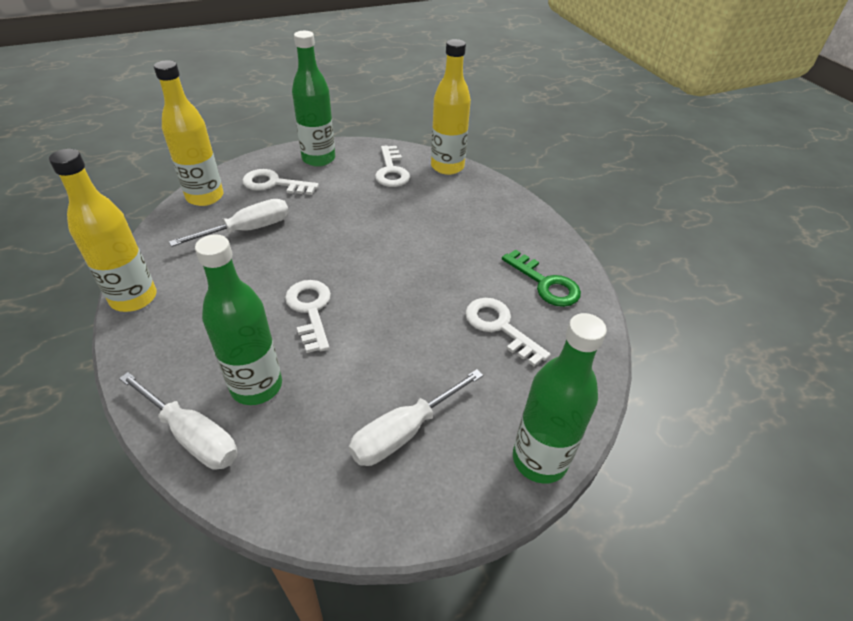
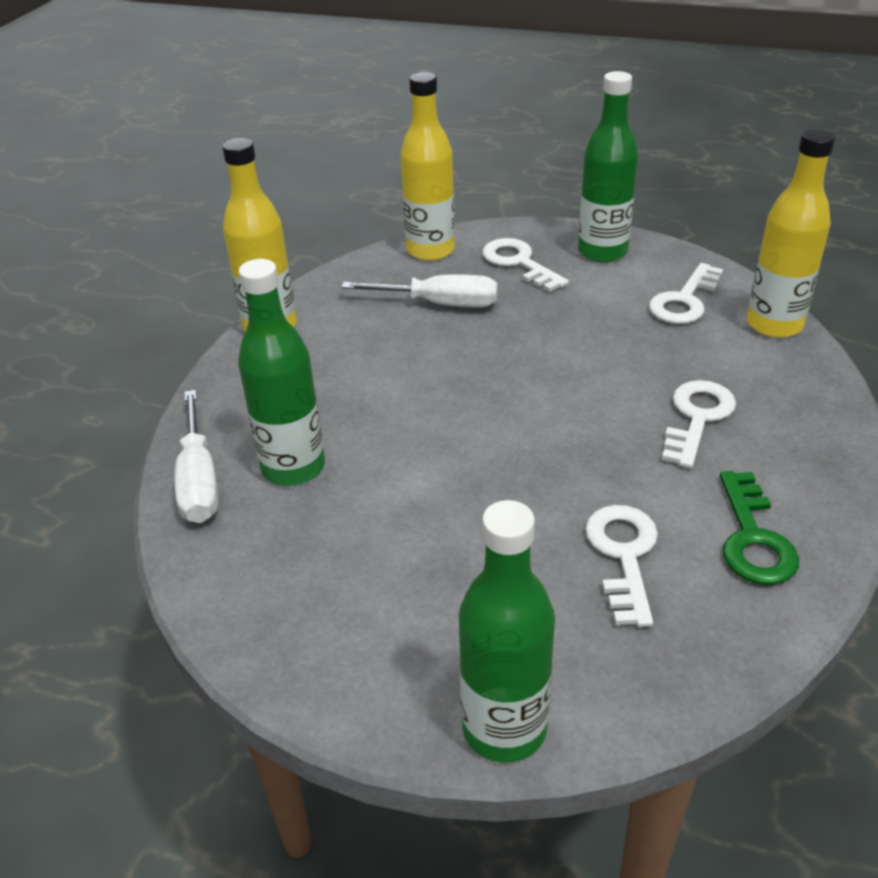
camera: 45 degrees right, 5 degrees down
(310, 310) = (419, 420): white key -> white key (697, 418)
(404, 431) = (386, 598): white screwdriver -> none

